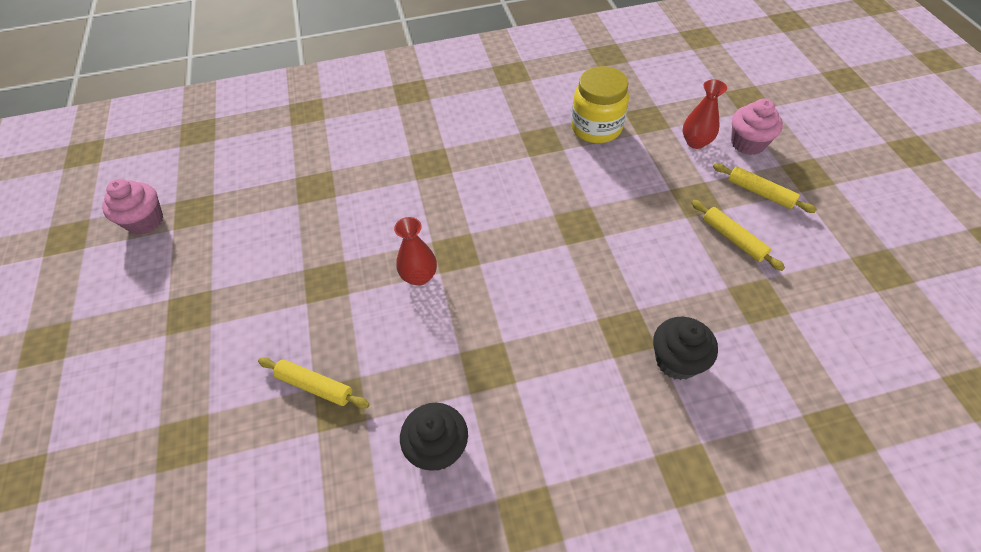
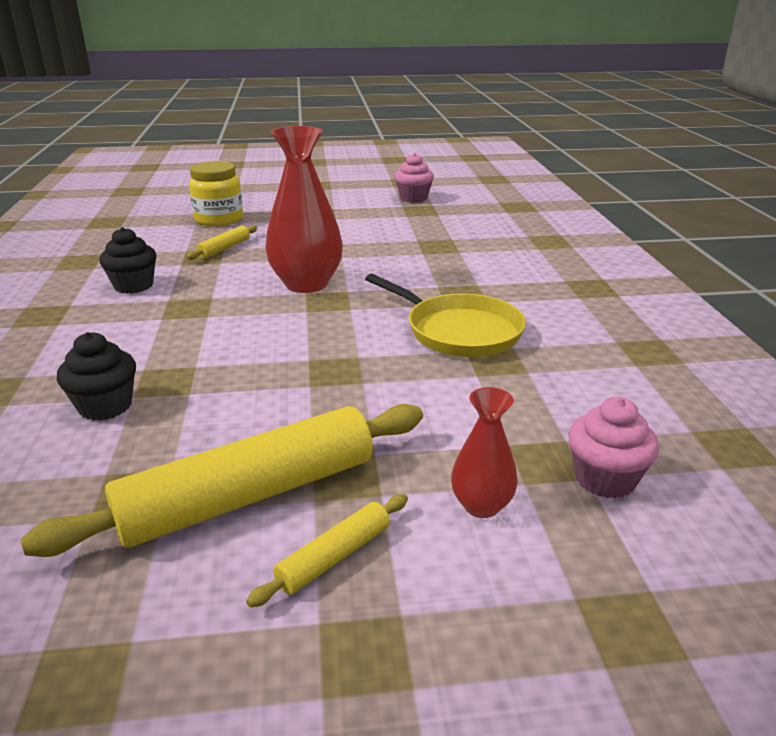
camera: 95 degrees right, 25 degrees down
(419, 276) = (306, 284): red vase -> red vase, size x1.94
(501, 161) = (459, 331): none -> yellow pan
(596, 128) = (522, 406): yellow jar -> yellow jar (219, 219)
(733, 239) = (249, 495): yellow rolling pin -> yellow rolling pin, size x2.20
(747, 143) = (471, 578): pink cupcake -> pink cupcake (605, 479)

